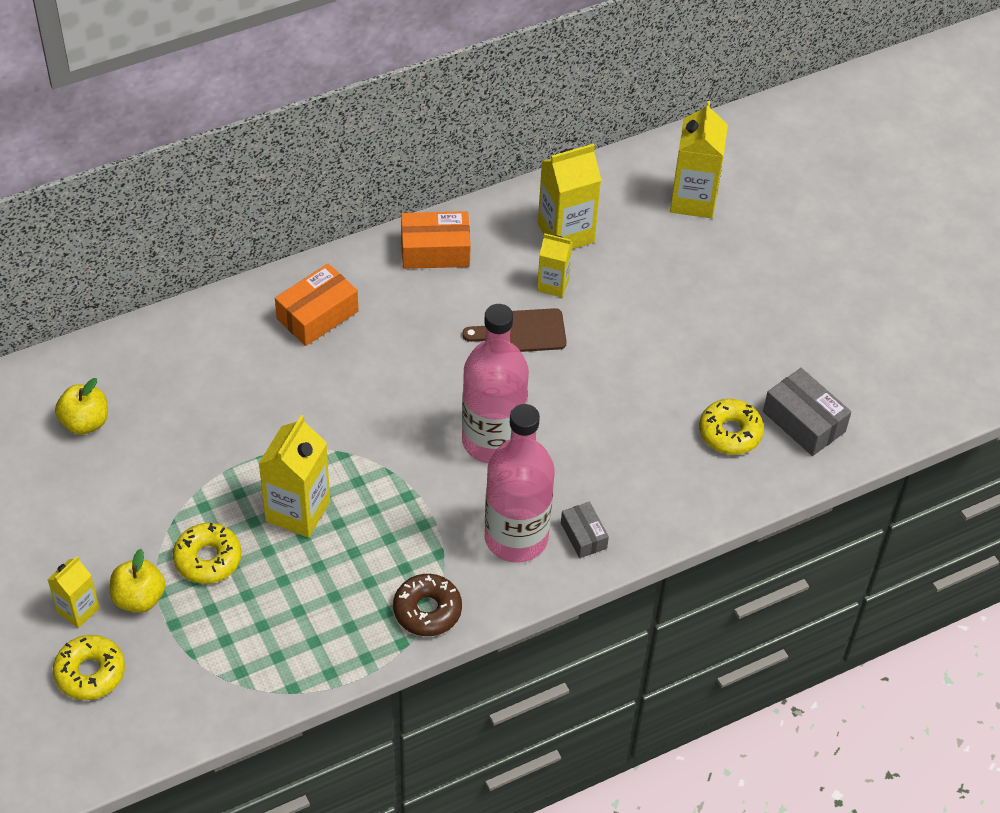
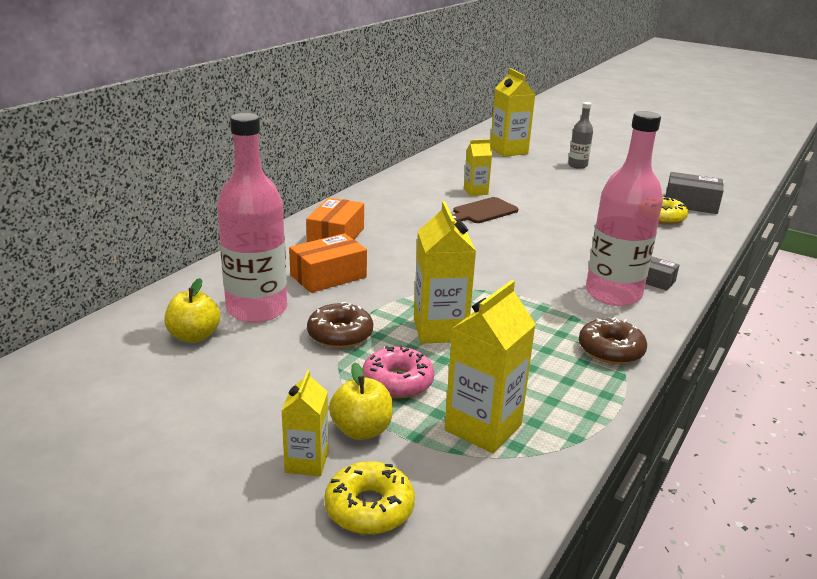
camera: 30 degrees left, 25 degrees down
(206, 476) = (340, 334): none -> brown donut
(208, 559) = (397, 382): yellow donut -> pink donut
(435, 250) = (384, 195): orange box -> orange box (328, 276)
(492, 441) = (531, 257): pink bottle -> pink bottle (257, 309)
(565, 233) = (455, 174): yellow carton -> yellow carton (483, 427)
(751, 274) = (577, 165): none -> grey bottle

